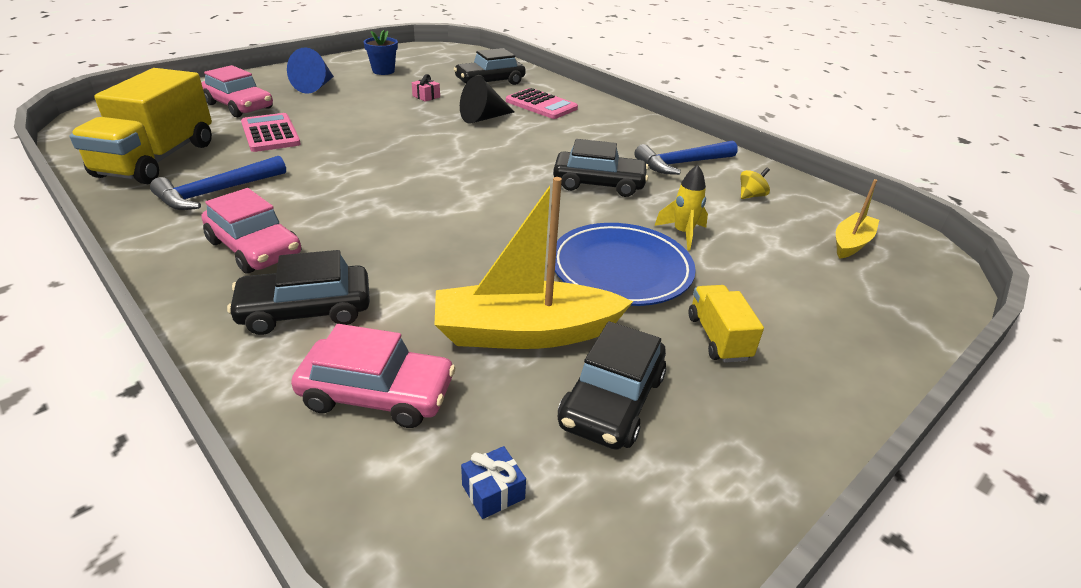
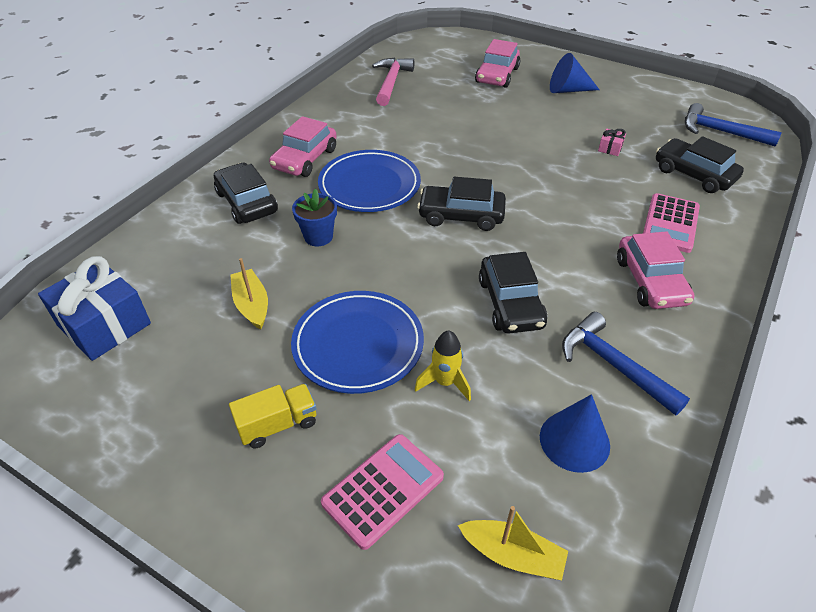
camera: 75 degrees right, 10 degrees up
(157, 159) = (391, 82): yellow truck -> pink hammer
(217, 192) = (363, 119): blue hammer -> blue hammer (720, 132)
(270, 134) = (462, 104): pink calculator -> pink calculator (383, 490)
(362, 214) = (369, 185): none -> blue plate
(377, 394) = (176, 256): pink car -> pink car (650, 281)
(383, 71) = (643, 108): blue flower pot -> blue flower pot (318, 237)
(483, 118) = (595, 194): black cone -> none
(493, 492) = (104, 325): blue gift -> blue gift, size x2.42
(525, 332) = (252, 305): yellow boat -> yellow boat, size x0.55
(612, 401) = (187, 365): black car -> black car (461, 215)
(751, 196) = (574, 441): yellow spinning top -> blue cone

